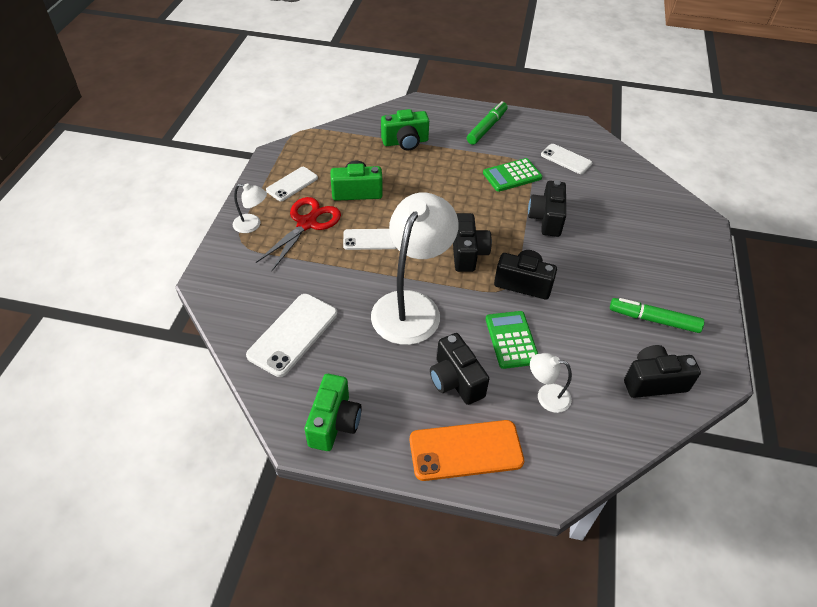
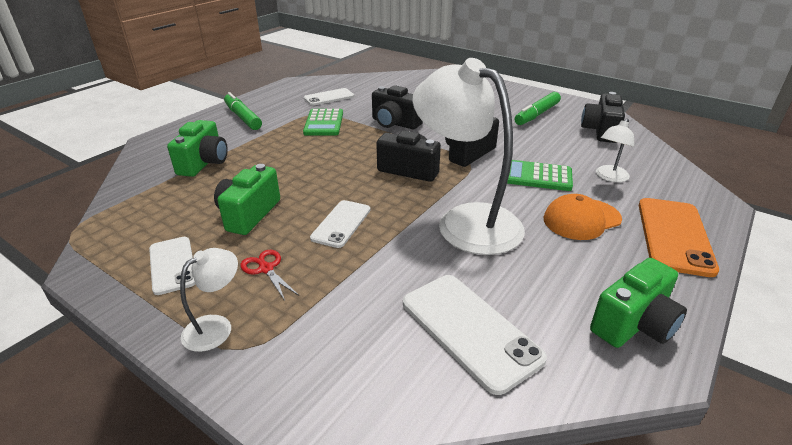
camera: 65 degrees left, 15 degrees down
(307, 223) = (266, 269): red scissors -> red scissors, size x0.51
(334, 423) = (634, 324): green camera -> green camera turned 105 degrees clockwise
(455, 380) = (581, 219): black camera -> orange cap

